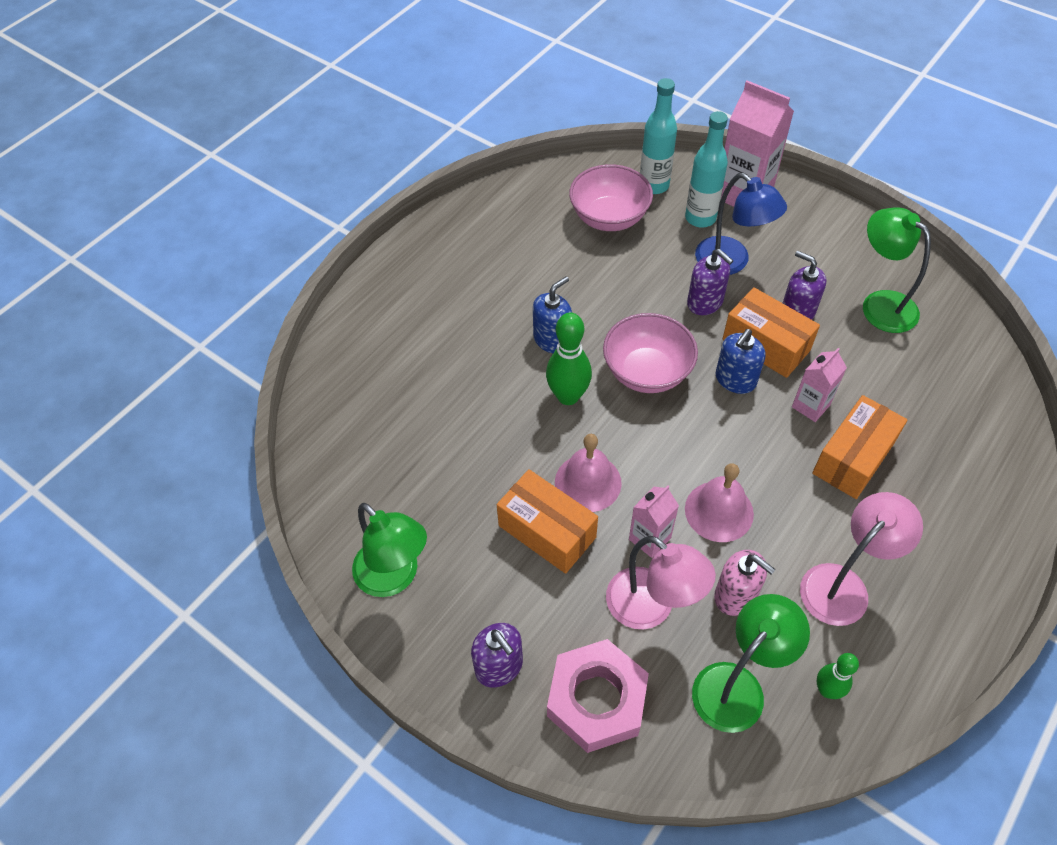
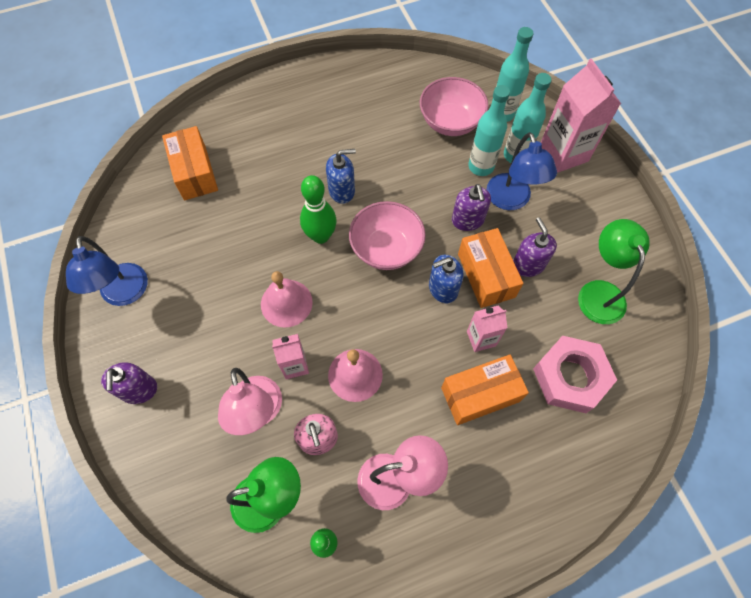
camera: 30 degrees right, 10 degrees up
(395, 577) = (125, 294): green lamp -> blue lamp
(547, 531) = (235, 320): orange box -> orange box (195, 172)
(596, 700) = (178, 450): pink nut -> pink nut (570, 377)
(675, 245) = (481, 166): none -> turquoise bottle

